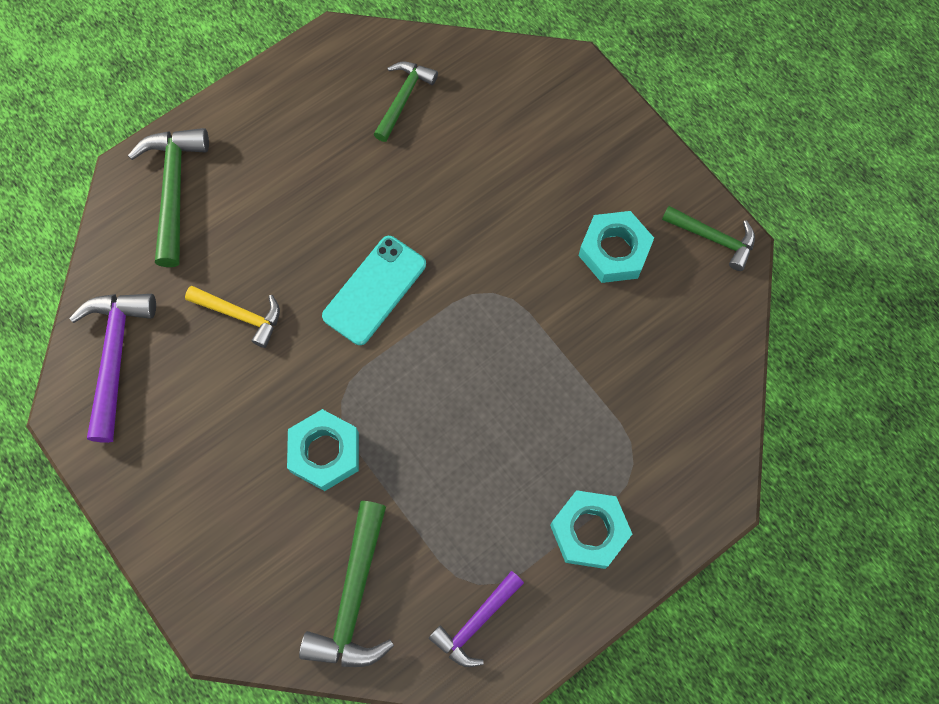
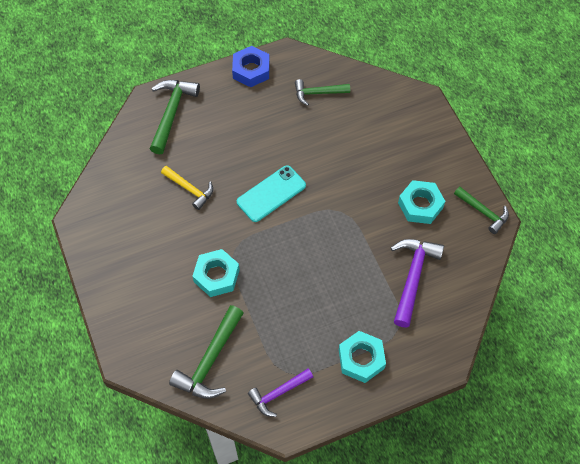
camera: 15 degrees right, 10 degrees down
(115, 357) = (112, 195): purple hammer -> purple hammer (413, 277)
(284, 83) = (251, 70): none -> blue nut
(403, 98) = (318, 93): green hammer -> green hammer turned 135 degrees counterclockwise

